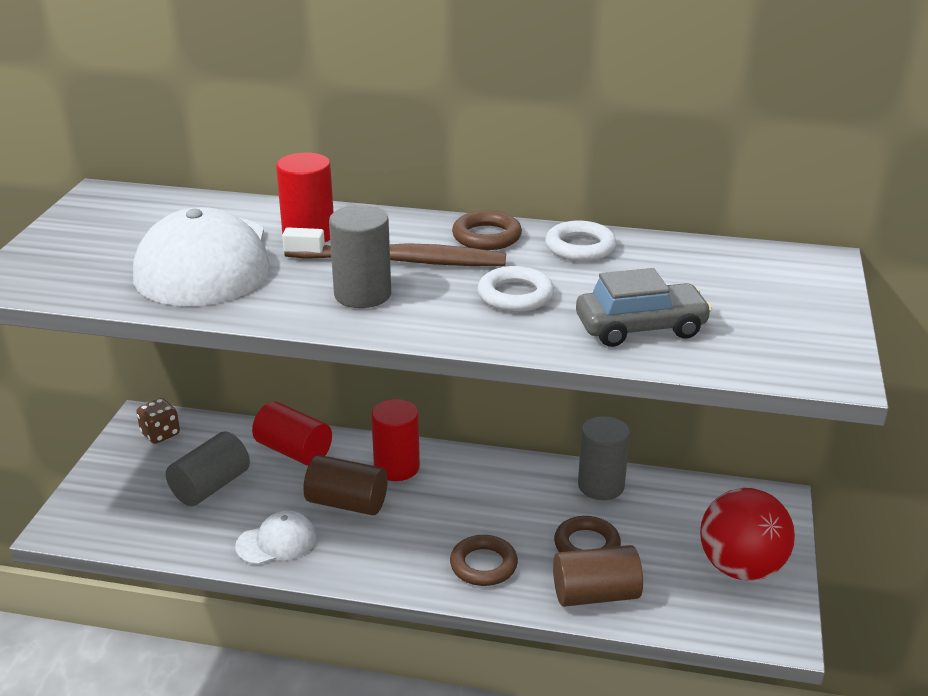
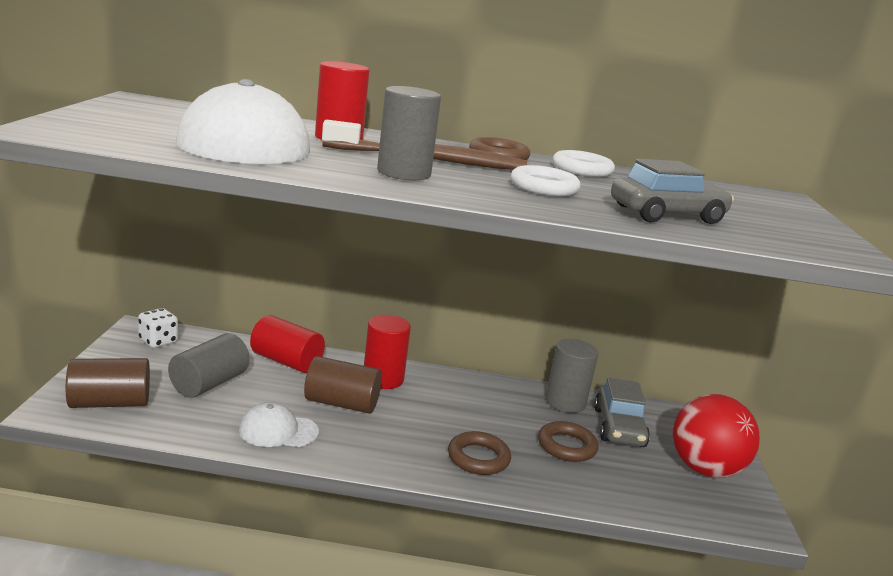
camera: 10 degrees left, 10 degrees down
(160, 434) = (158, 341): brown dice -> white dice
(277, 542) = (278, 431): white cap -> white cap turned 150 degrees counterclockwise
(595, 594) = (586, 486): brown cylinder -> brown cylinder (110, 403)
(655, 517) = (618, 427): none -> grey car

